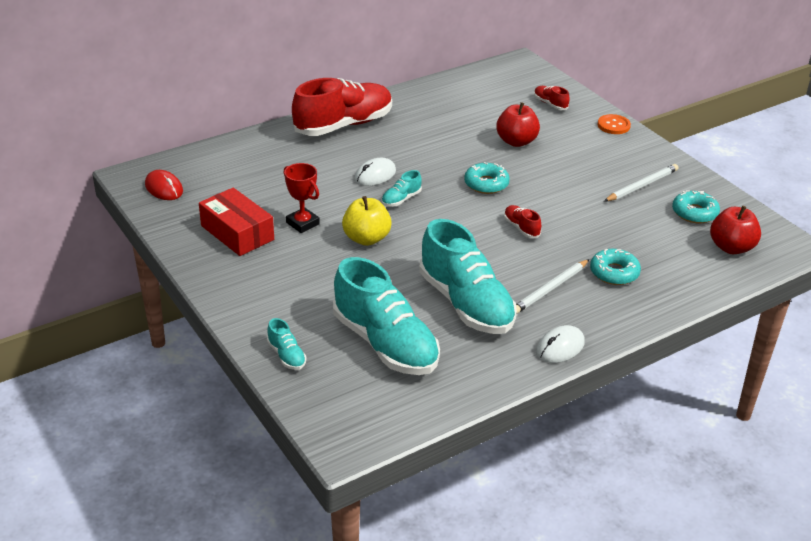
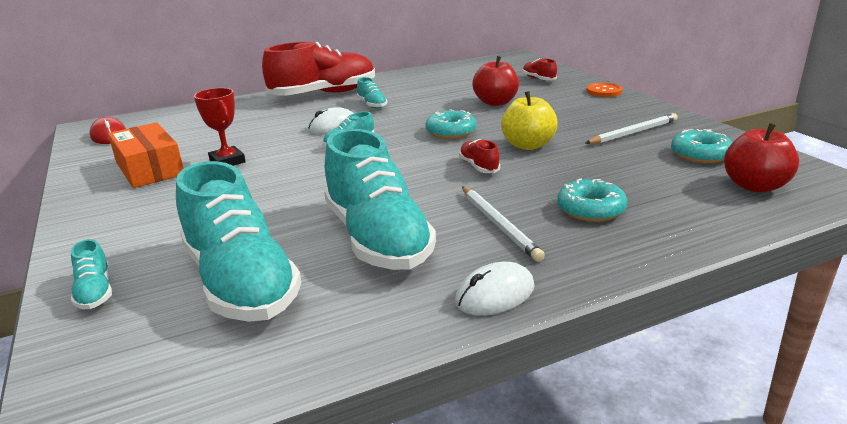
camera: 10 degrees right, 10 degrees down
(237, 233) = (149, 169): red box -> orange box
(366, 238) = (289, 174): yellow apple -> yellow apple (528, 145)
(399, 143) = (372, 105): none -> turquoise shoe
(550, 289) = (499, 225): white pencil -> white pencil turned 75 degrees counterclockwise

